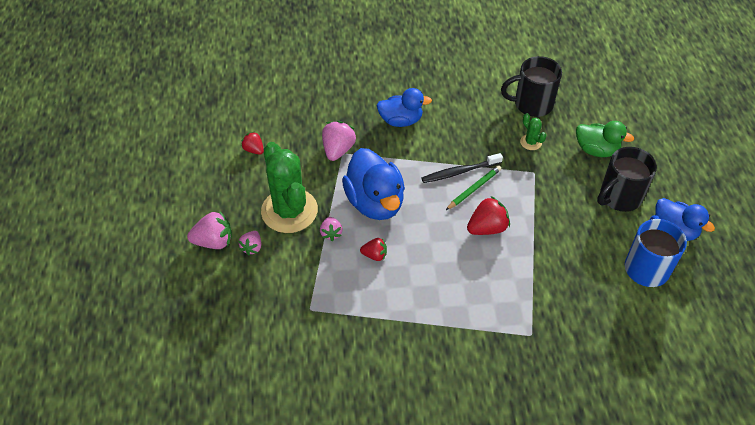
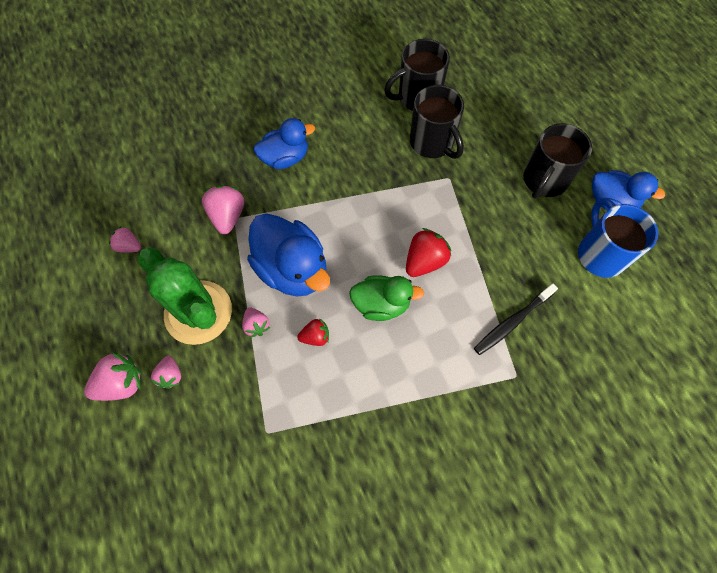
camera: 20 degrees left, 15 degrees up
(254, 150) = (129, 246): red strawberry -> pink strawberry
(459, 172) = (371, 202): black toothbrush -> black toothbrush (512, 322)
(474, 189) = (393, 218): green pencil -> none
(531, 142) = (432, 143): green cactus -> black mug
(596, 150) = (502, 132): green duck -> green duck (381, 304)

